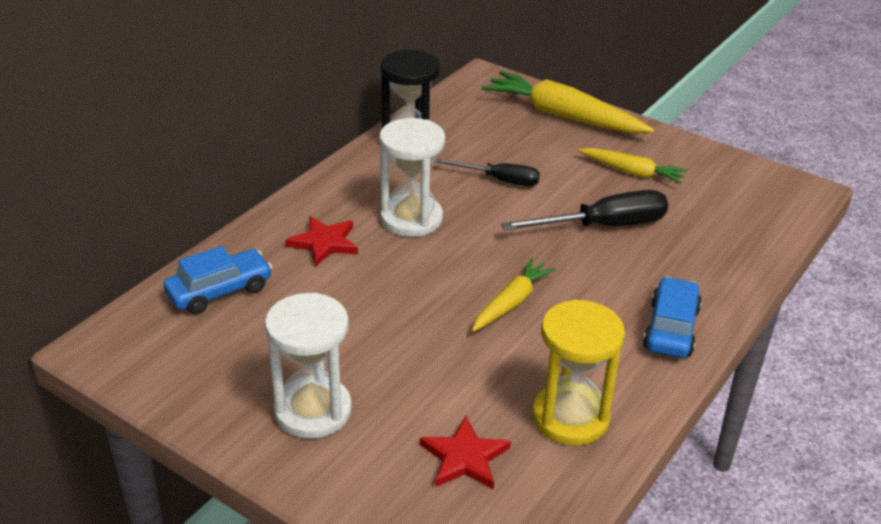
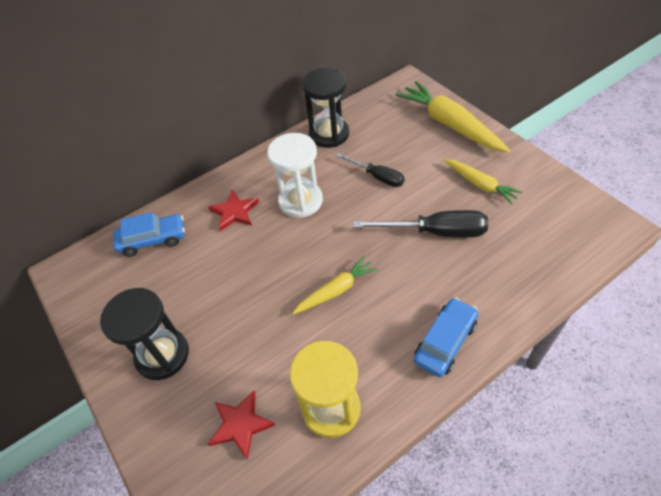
camera: 25 degrees right, 15 degrees up
(312, 410) = (162, 355): white hourglass -> black hourglass

